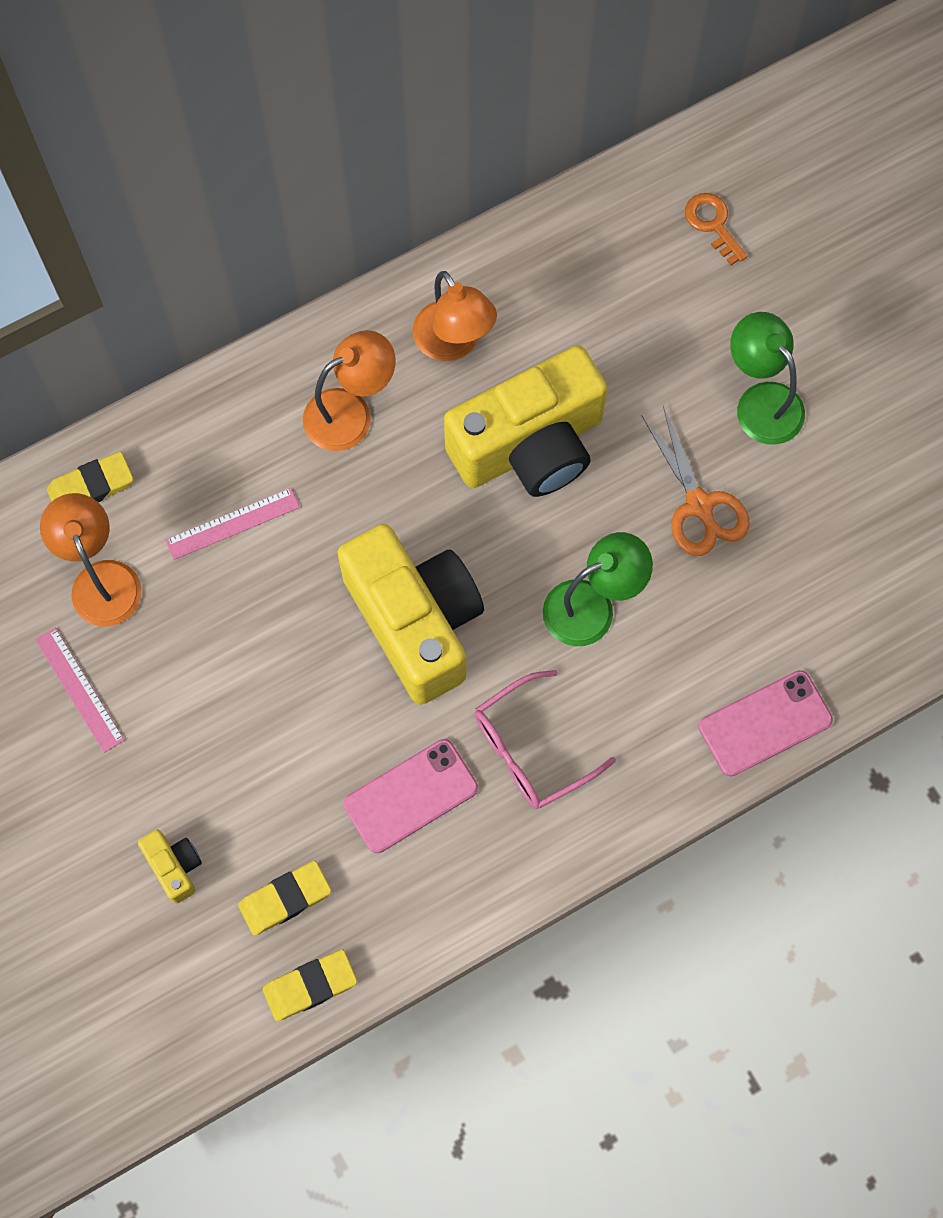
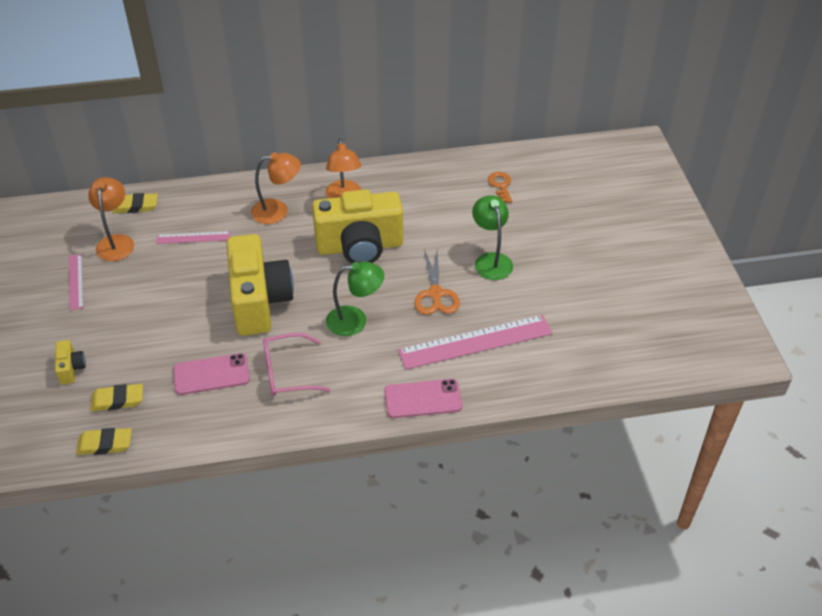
camera: 20 degrees right, 25 degrees down
(802, 583) = (475, 342): none -> pink ruler

